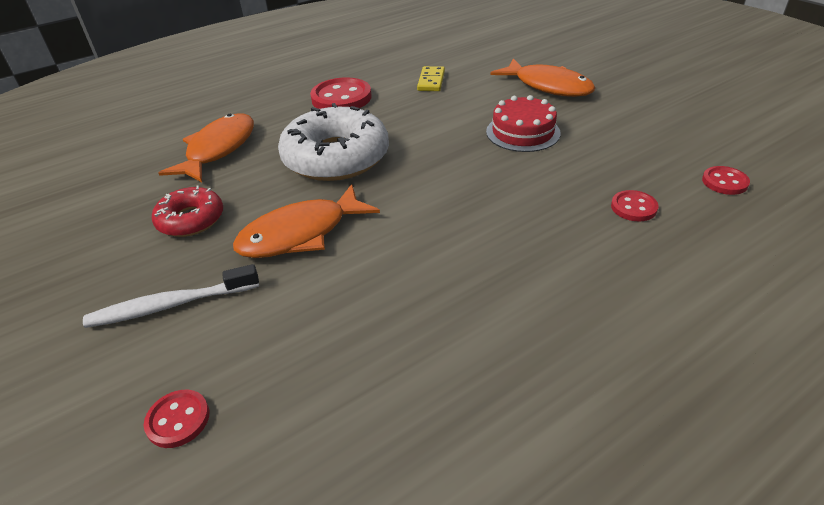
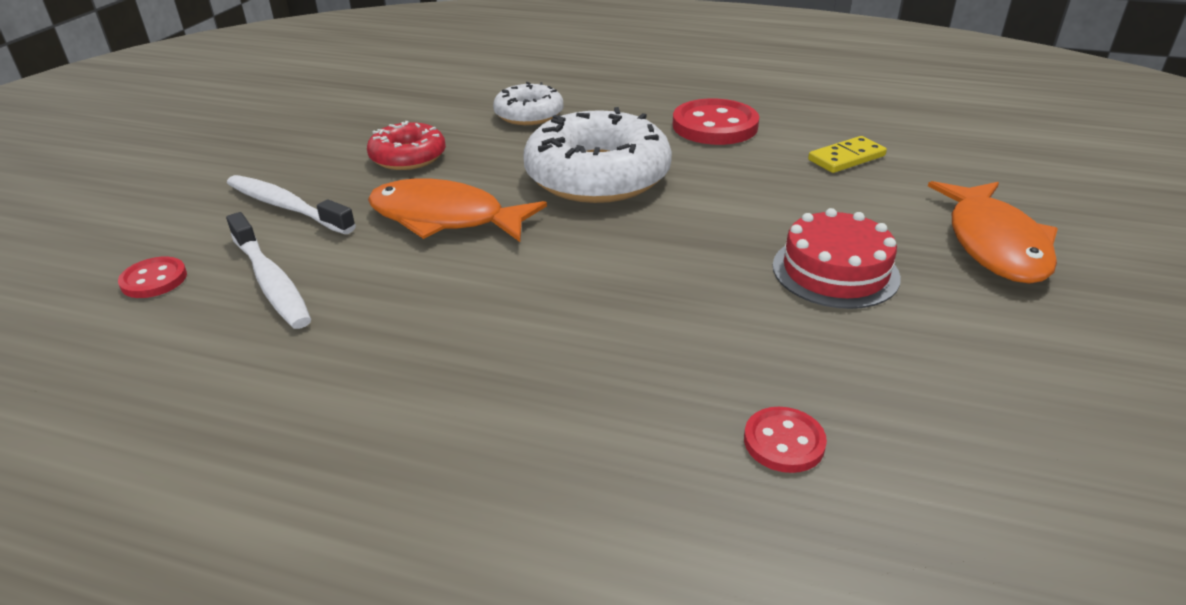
camera: 50 degrees right, 5 degrees down
(218, 149) = (529, 114): orange fish -> white donut
(272, 346) = (271, 281): none -> white toothbrush
(724, 182) = (999, 528): red button -> none

